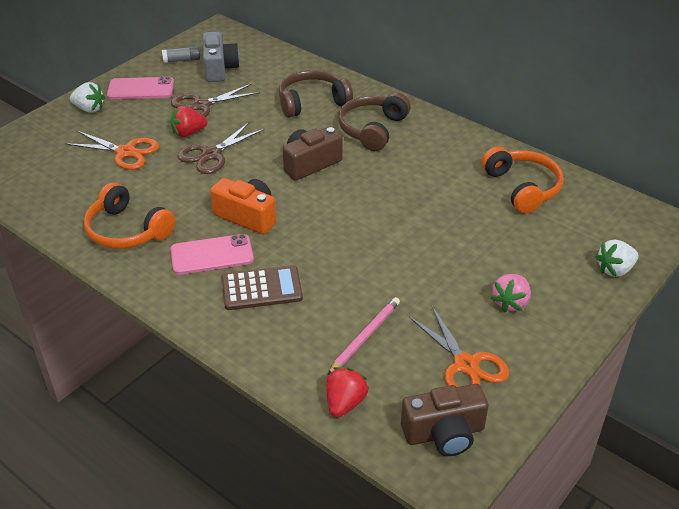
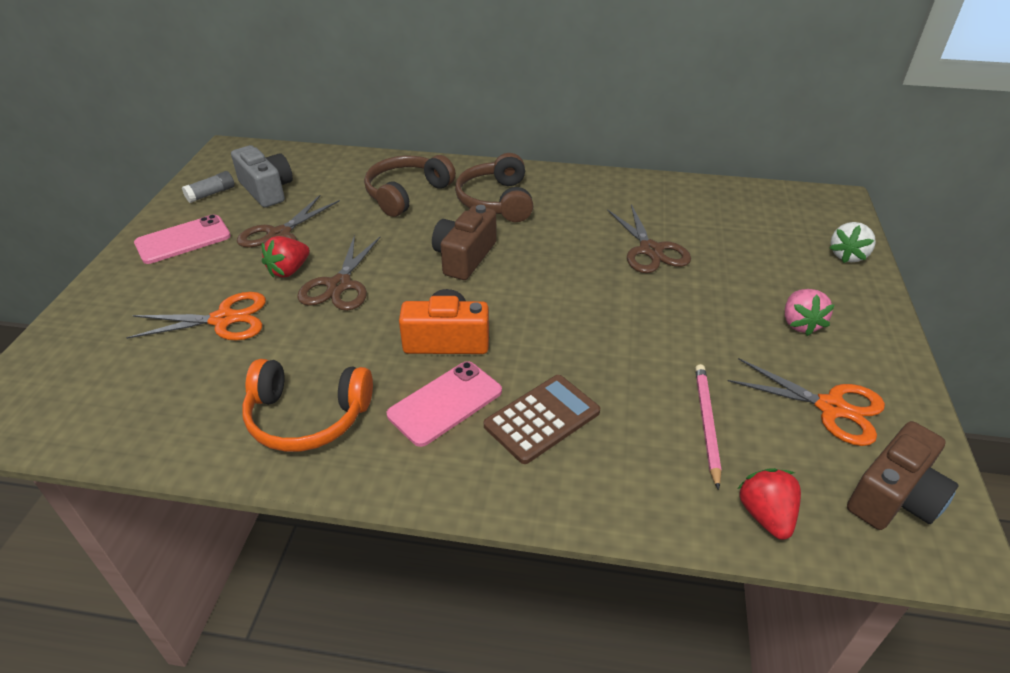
camera: 30 degrees left, 0 degrees up
(89, 109) = (128, 284): white strawberry -> none
(452, 207) = (650, 250): none -> brown scissors
(522, 188) = (692, 210): orange headphones -> none

